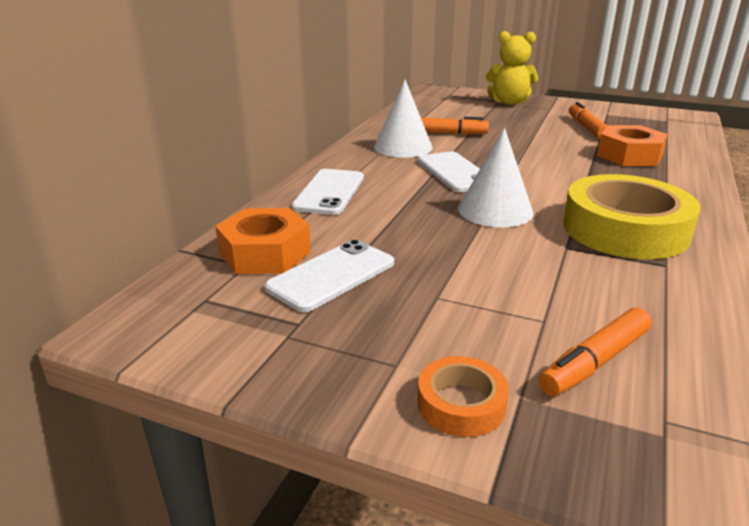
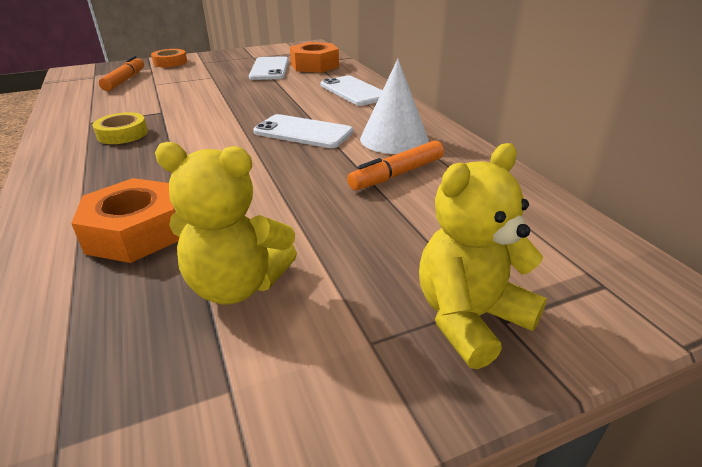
camera: 135 degrees right, 5 degrees up
(495, 210) = (230, 116): white cone -> none
(586, 128) = (237, 285): orange marker -> yellow teddy bear
(625, 229) = (122, 134): yellow tape -> yellow tape, size x0.47

